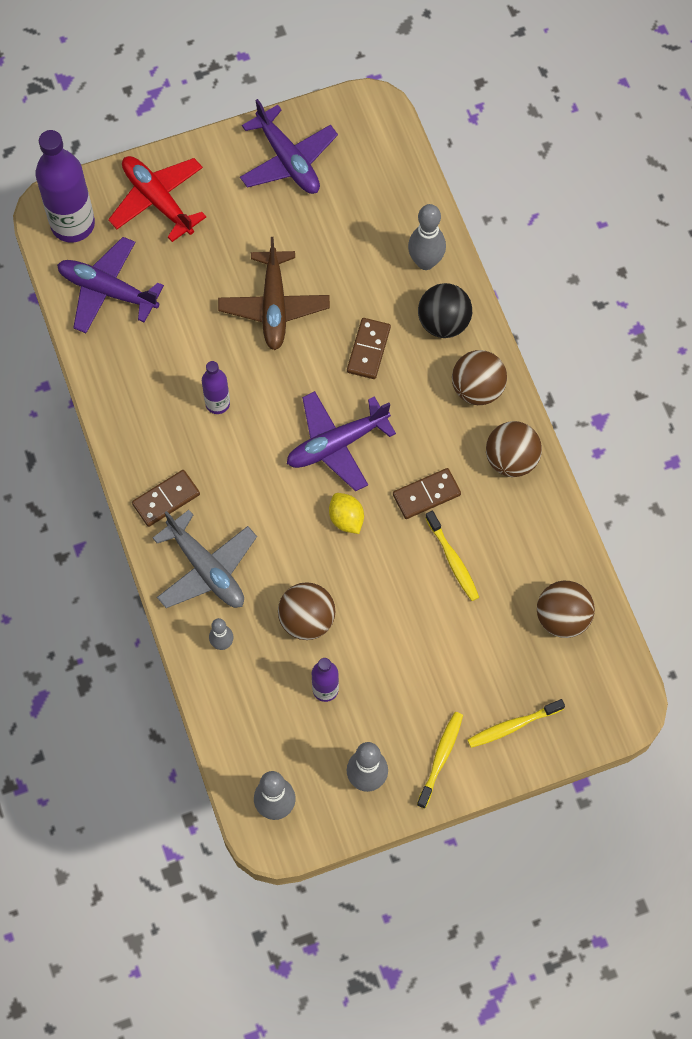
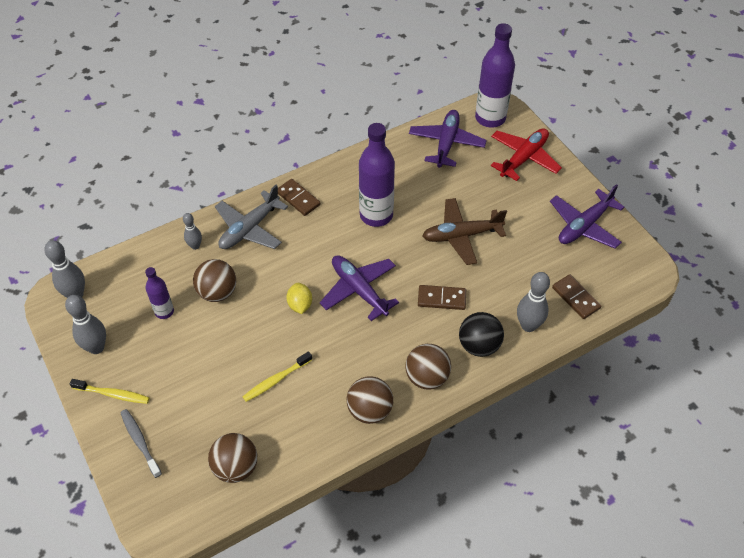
camera: 80 degrees right, 15 degrees down
(217, 403) = (376, 215): purple bottle -> purple bottle, size x1.87
(346, 519) = (300, 305): yellow lemon -> yellow lemon turned 60 degrees counterclockwise
(426, 495) = (328, 354): brown domino -> brown domino (575, 298)
(512, 726) = (140, 442): yellow toothbrush -> grey toothbrush

